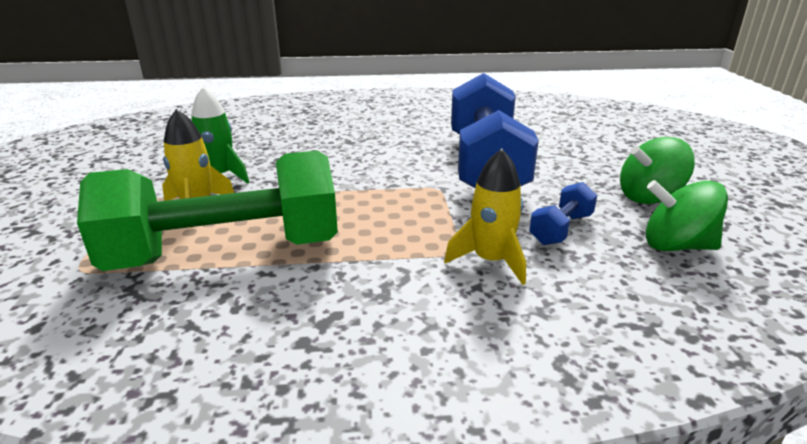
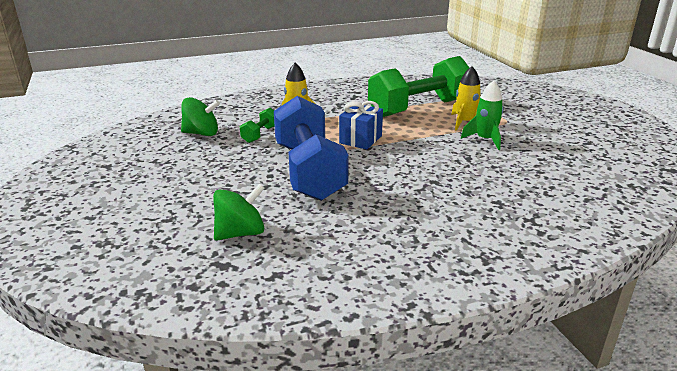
camera: 165 degrees right, 0 degrees up
(394, 198) = (360, 139): none -> blue gift
(561, 229) = (260, 134): blue dumbbell -> green dumbbell
(649, 197) = (196, 159): green spinning top -> green spinning top (240, 233)

